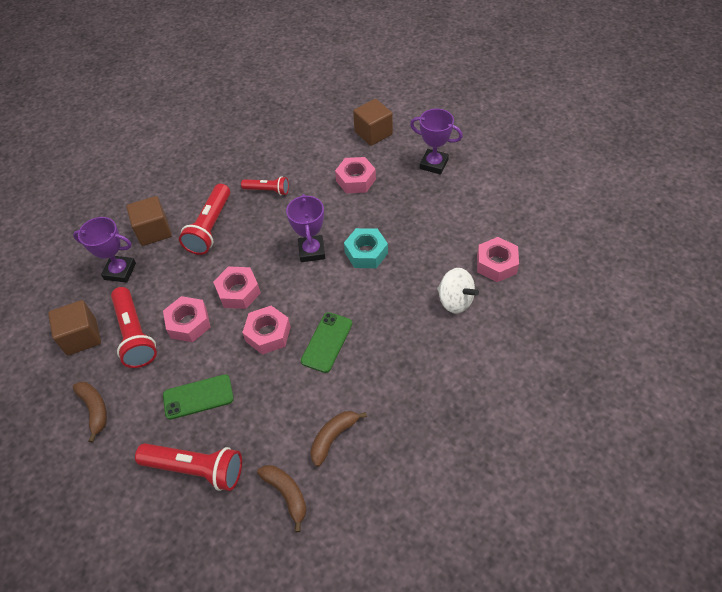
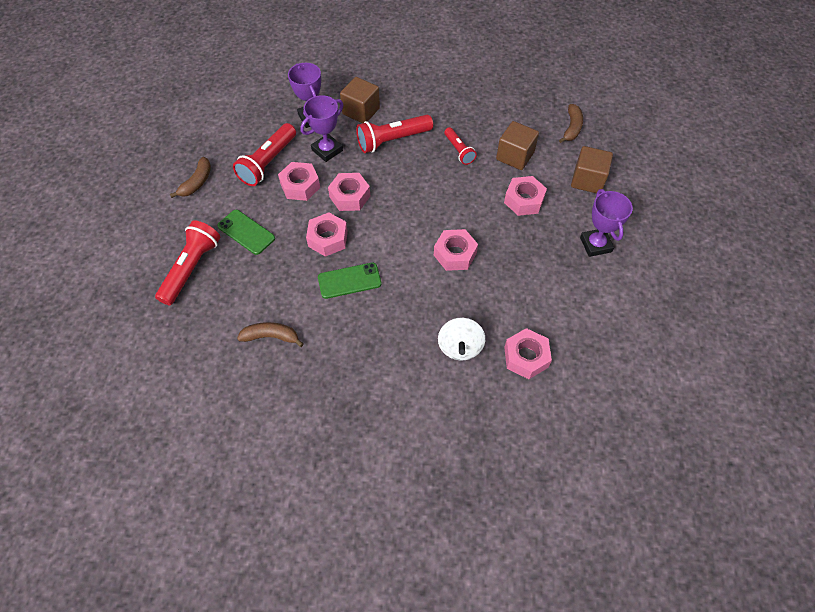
camera: 50 degrees right, 5 degrees up
(82, 337) = (245, 136): brown cube -> brown cube (515, 156)
(196, 469) = (191, 268): red flashlight -> red flashlight turned 135 degrees counterclockwise
(286, 494) = (207, 335): brown banana -> brown banana (572, 128)
(312, 251) = (425, 217): purple trophy -> purple trophy (327, 150)
(366, 253) = (455, 254): turquoise nut -> pink nut

